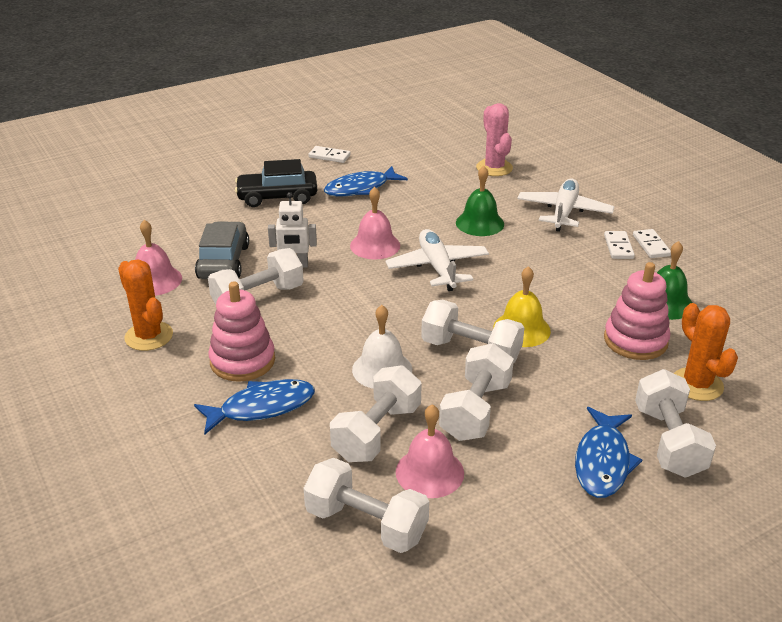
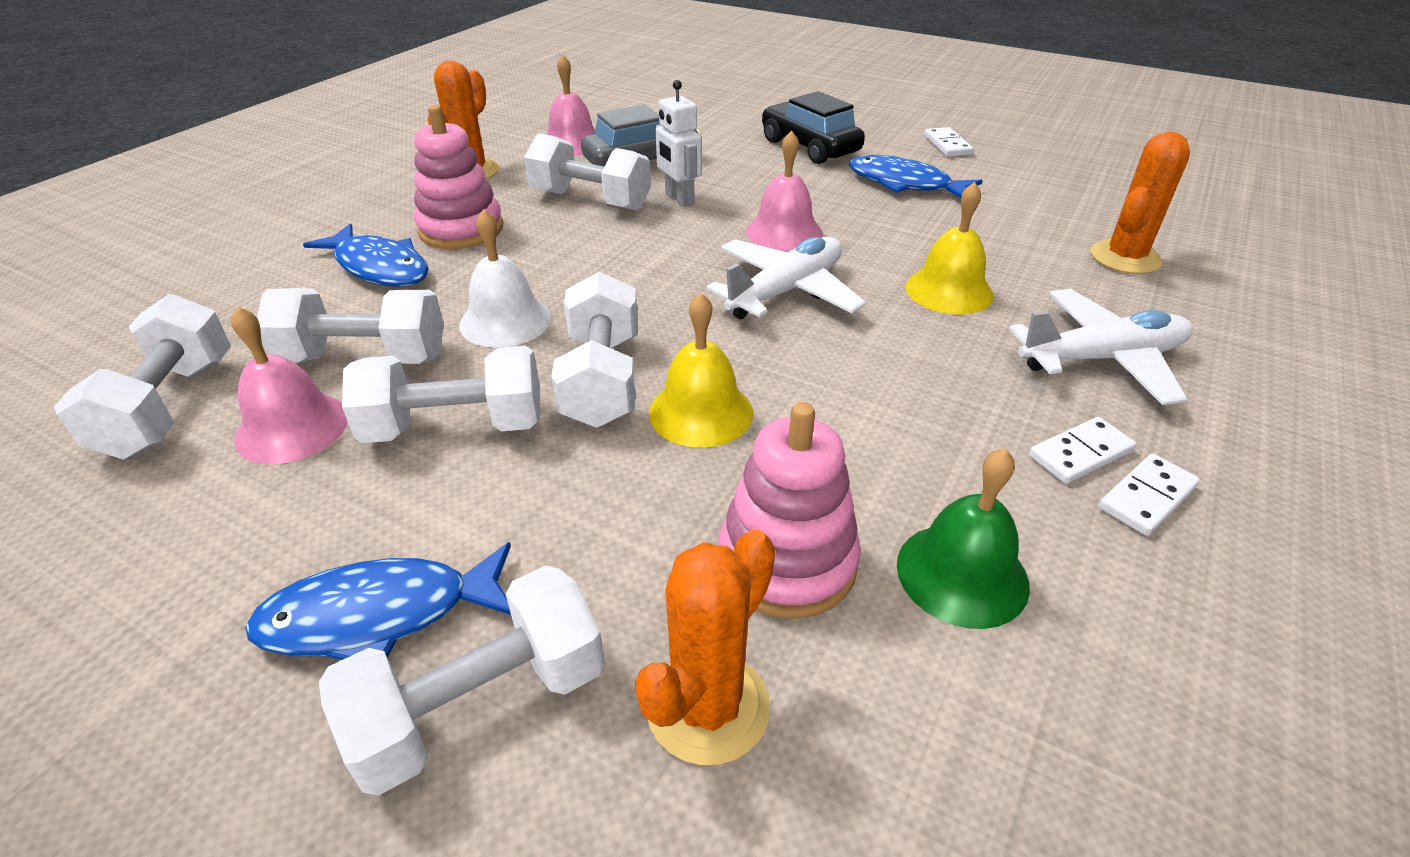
camera: 60 degrees right, 5 degrees up
(480, 223) = (949, 290): green bell -> yellow bell
(494, 168) = (1125, 258): pink cactus -> orange cactus

